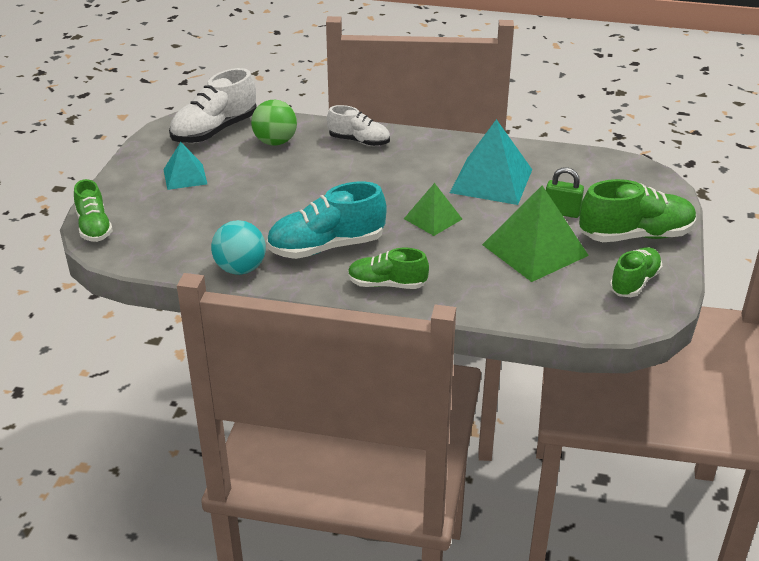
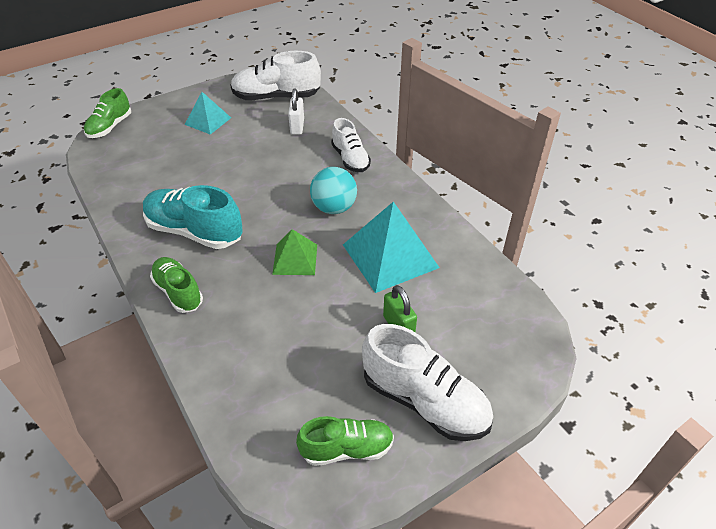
camera: 45 degrees right, 10 degrees up
(240, 269) = (125, 211): turquoise ball -> turquoise ball (334, 208)
(275, 142) = (297, 127): green ball -> white padlock
(534, 250) = (321, 345): green pyramid -> none
(635, 236) = (424, 401): green shoe -> white shoe

